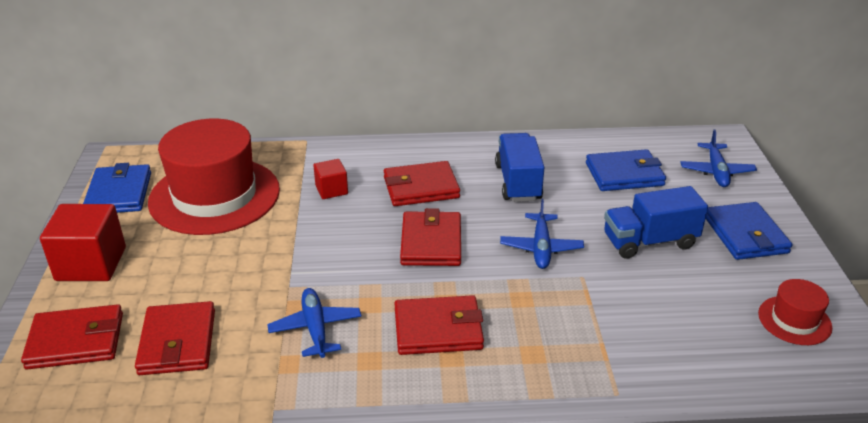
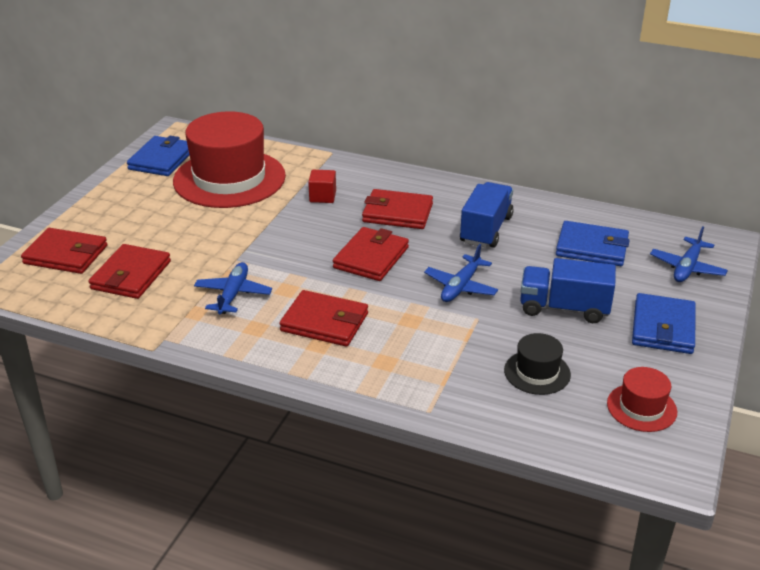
camera: 25 degrees right, 0 degrees up
(91, 264) = (109, 205): red cube -> none
(680, 315) = (537, 372): none -> black hat

